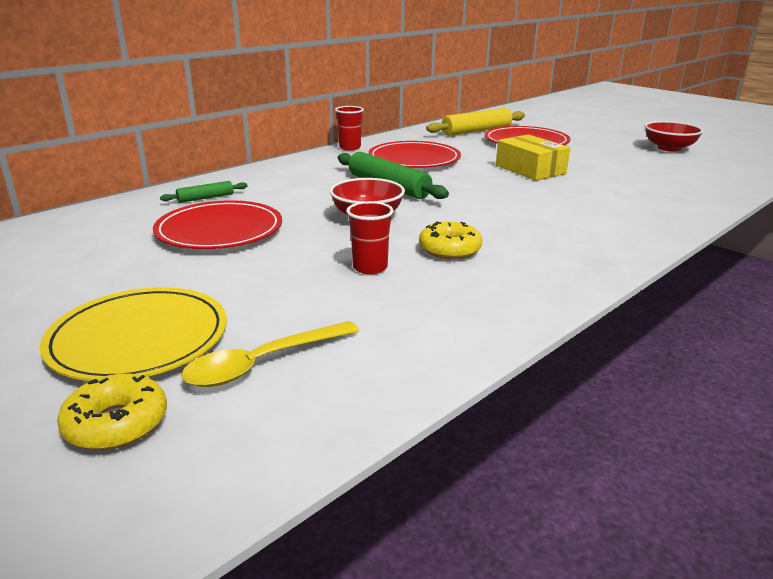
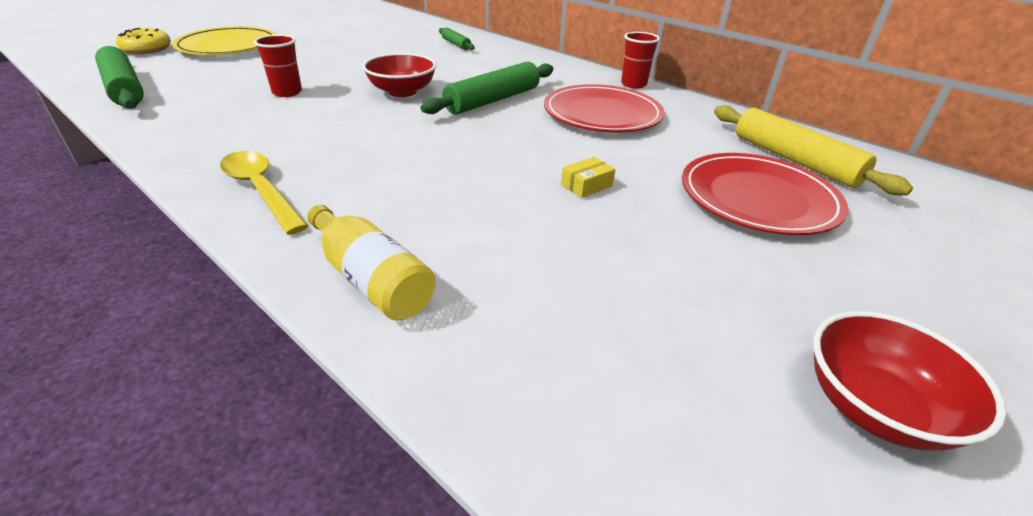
camera: 85 degrees right, 10 degrees up
(219, 230) = (383, 51): red plate -> none
(262, 363) = (172, 69): yellow spoon -> yellow spoon (261, 190)
(354, 382) = (124, 89): none -> green rolling pin
(450, 249) = (308, 120): yellow donut -> none
(530, 169) = (586, 185): yellow box -> yellow box, size x0.47
(667, 214) = (371, 279): none -> yellow bottle

